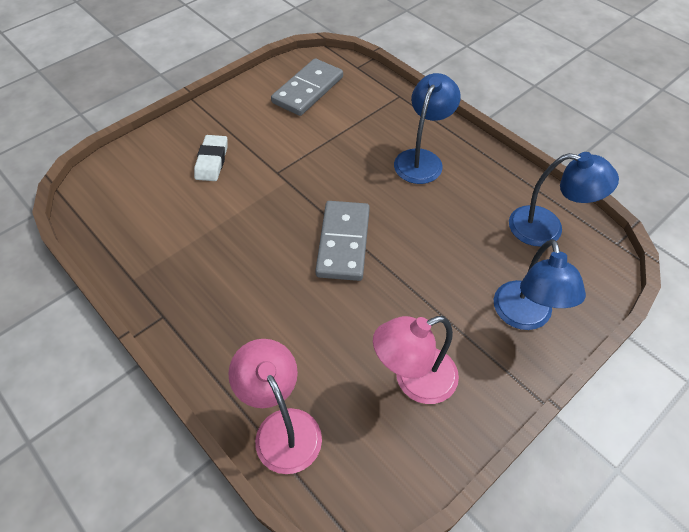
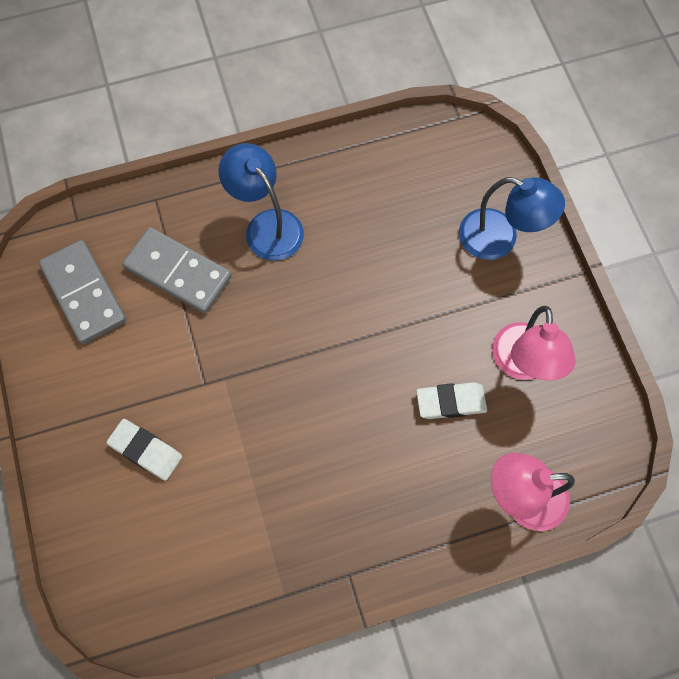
camera: 65 degrees left, 15 degrees up
(343, 242) = (340, 356): grey domino -> grey domino (178, 272)
(345, 335) = (451, 402): none -> white eraser
(547, 228) = (414, 163): blue lamp -> none

